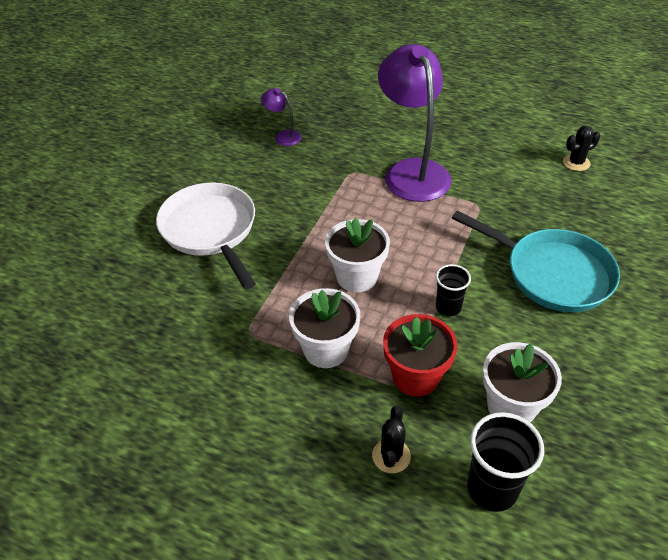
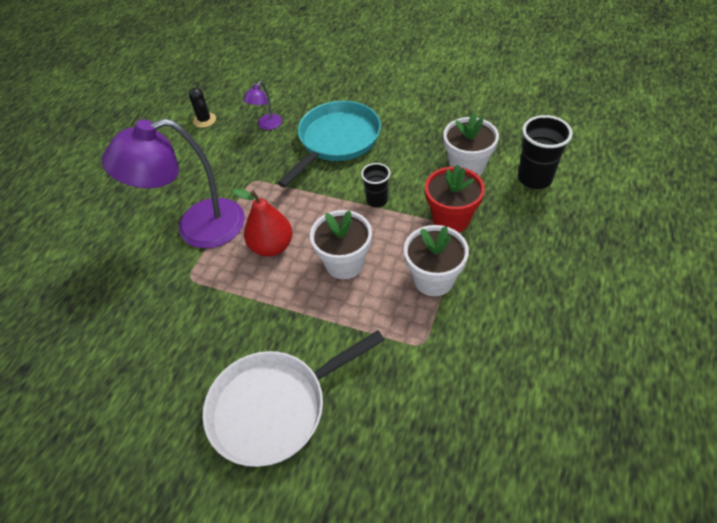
camera: 90 degrees left, 5 degrees up
(283, 136) = (107, 353): purple lamp -> purple lamp (266, 125)
(384, 223) = (272, 246): none -> red pear
(391, 456) = (526, 231): black cactus -> none

